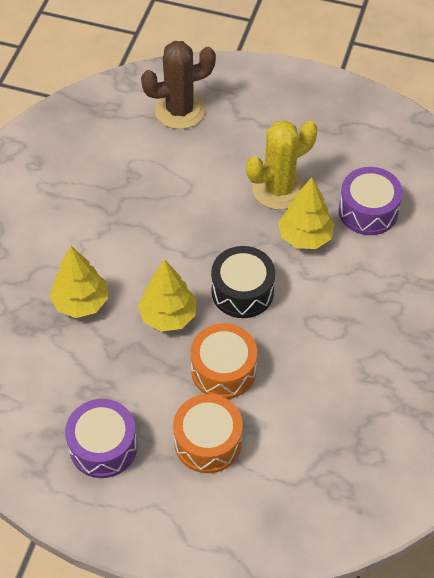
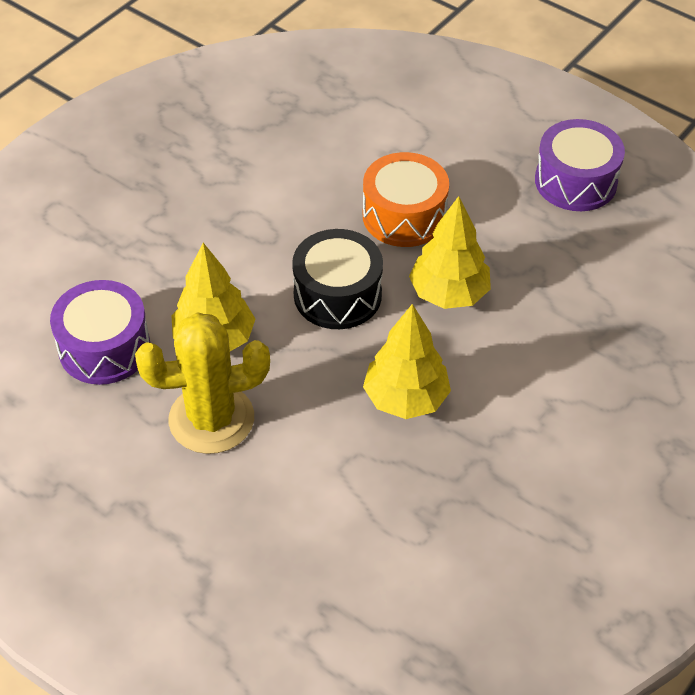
camera: 160 degrees left, 5 degrees down
(81, 302) = (562, 344): yellow tree -> yellow tree (405, 398)
(180, 110) = (300, 614): brown cactus -> none
(208, 441) = (453, 154): orange drum -> none

